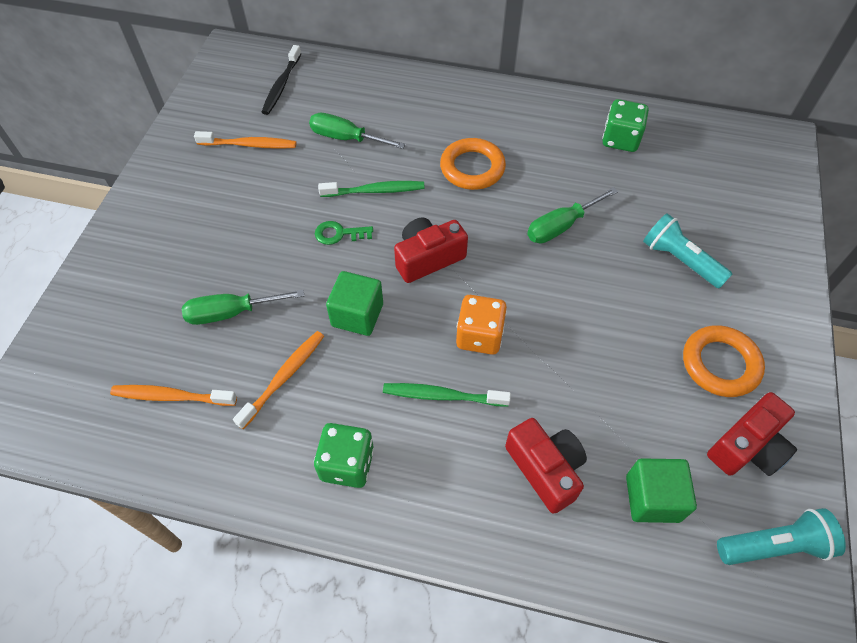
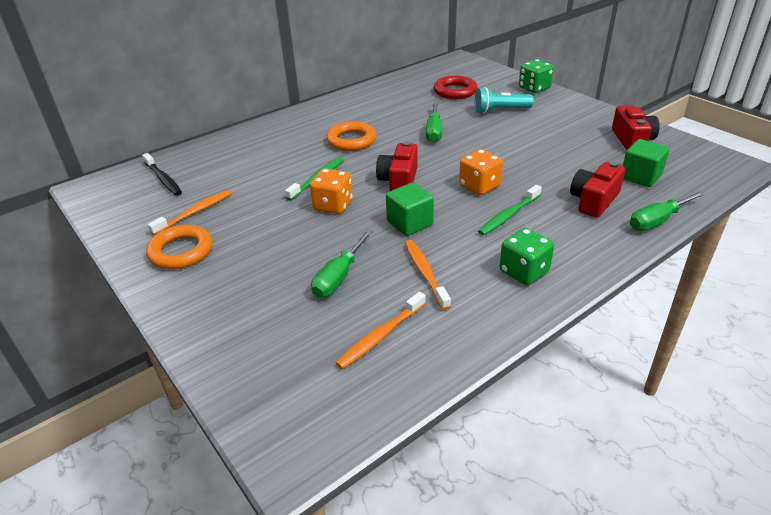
camera: 50 degrees left, 20 degrees down
(339, 234) = (333, 205): green key -> orange dice
(346, 138) = (256, 172): green screwdriver -> green screwdriver (657, 221)
(545, 469) = (594, 201): red camera -> red camera turned 60 degrees counterclockwise
(620, 139) = (399, 93): green dice -> green dice (534, 88)
(683, 188) = (455, 91): none -> red ring
(720, 364) = (576, 127): orange ring -> orange ring (181, 251)
(774, 545) = (693, 156): turquoise flashlight -> none

